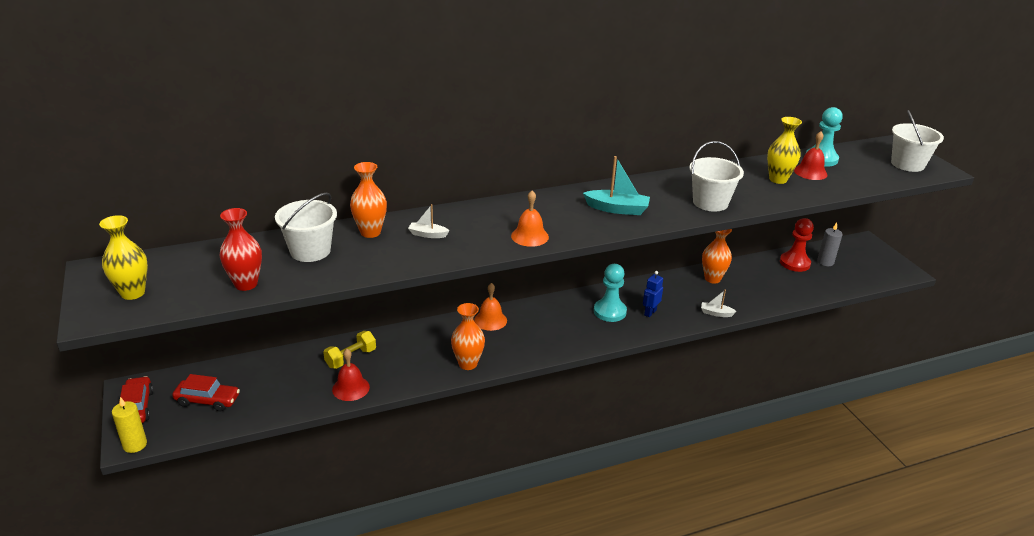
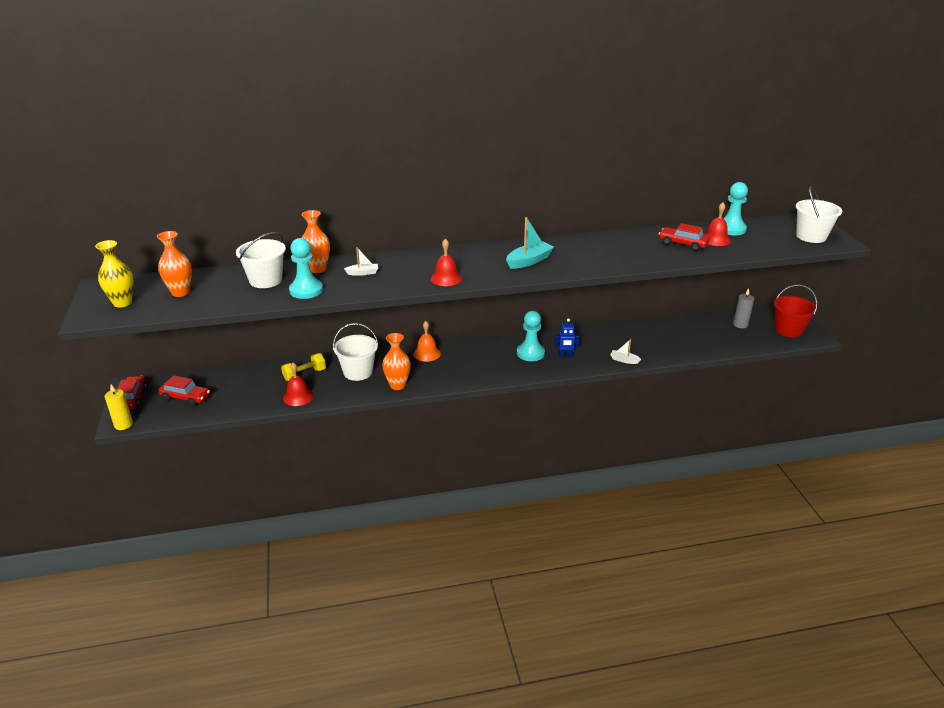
camera: 10 degrees right, 0 degrees up
(246, 284) = (208, 301): red vase -> none
(366, 262) = (306, 290): none -> turquoise pawn
(427, 234) = (363, 273): white boat -> white boat turned 150 degrees clockwise
(529, 236) = (446, 278): orange bell -> red bell
(617, 209) = (529, 261): turquoise boat -> turquoise boat turned 60 degrees counterclockwise
(650, 312) = (565, 356): blue robot -> blue robot turned 135 degrees counterclockwise
(710, 202) = (613, 260): white bucket -> white bucket (358, 372)
(712, 279) = (631, 332): orange vase -> orange vase (180, 292)
(778, 179) = (682, 244): yellow vase -> red car
(794, 263) = (711, 324): red pawn -> none
(877, 265) = (788, 330): none -> red bucket

